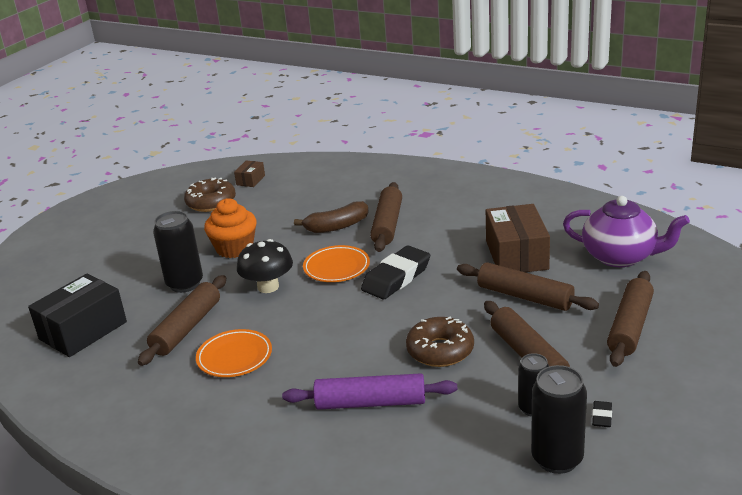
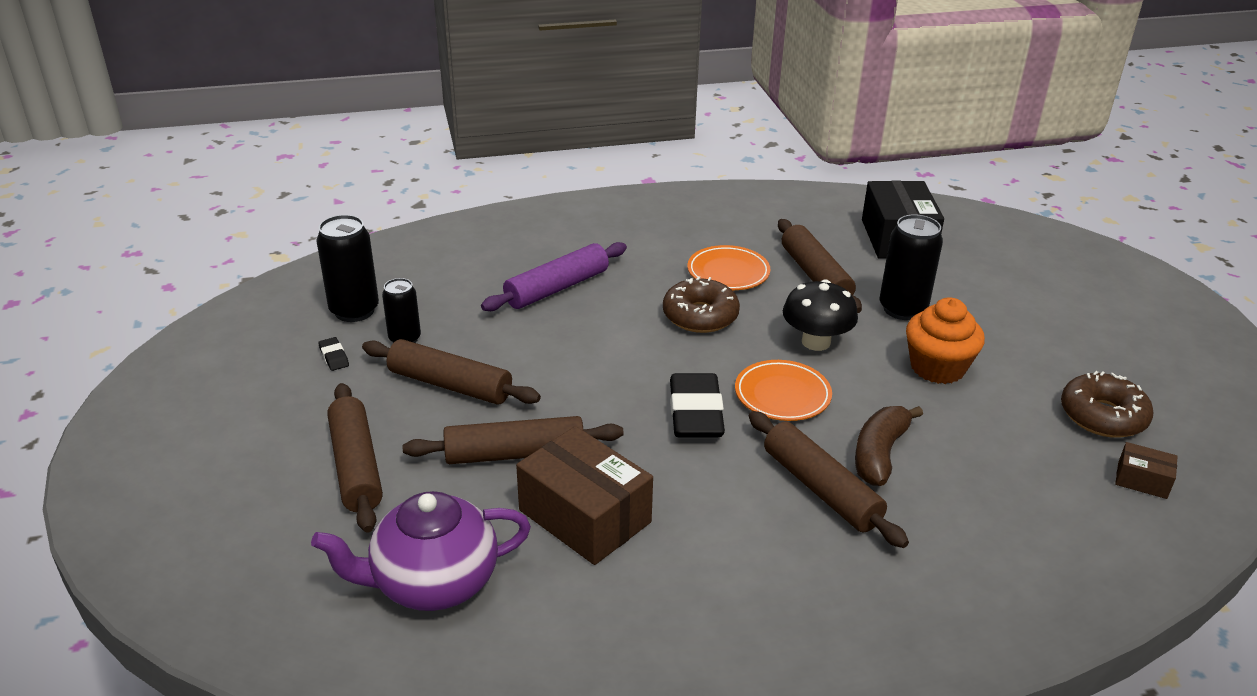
camera: 135 degrees right, 5 degrees up
(250, 180) = (1142, 480): brown box -> brown box turned 45 degrees counterclockwise
(440, 350) = (546, 353): brown donut -> brown donut (700, 316)

